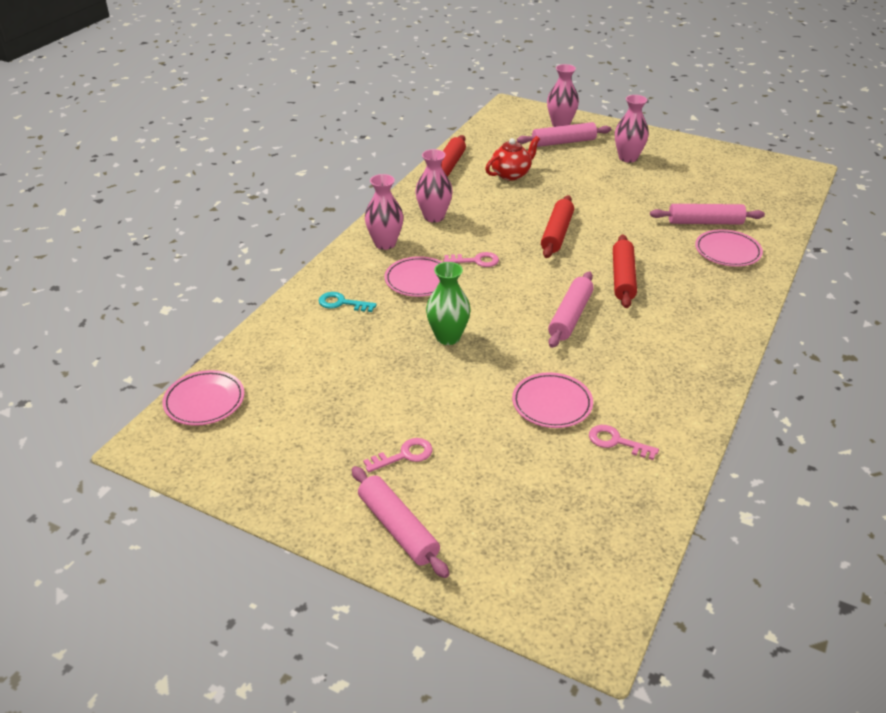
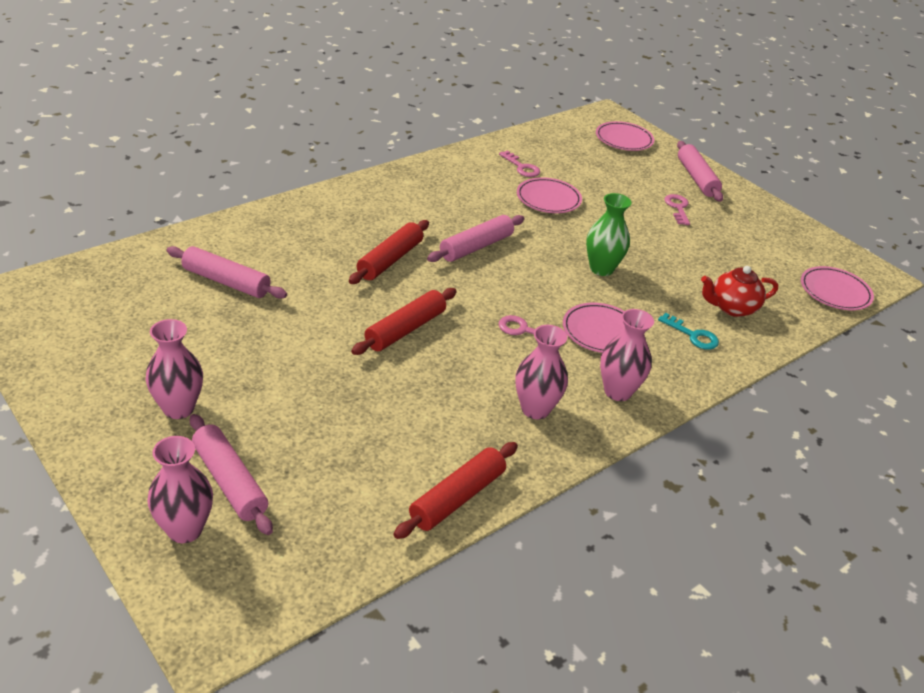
camera: 160 degrees left, 0 degrees up
(404, 455) = (678, 208): pink key -> pink key turned 90 degrees clockwise
(511, 174) = (375, 444): red teapot -> red teapot (732, 308)
(563, 142) = (230, 481): pink rolling pin -> pink rolling pin turned 45 degrees clockwise
(727, 251) = (253, 246): pink plate -> pink plate (624, 139)

